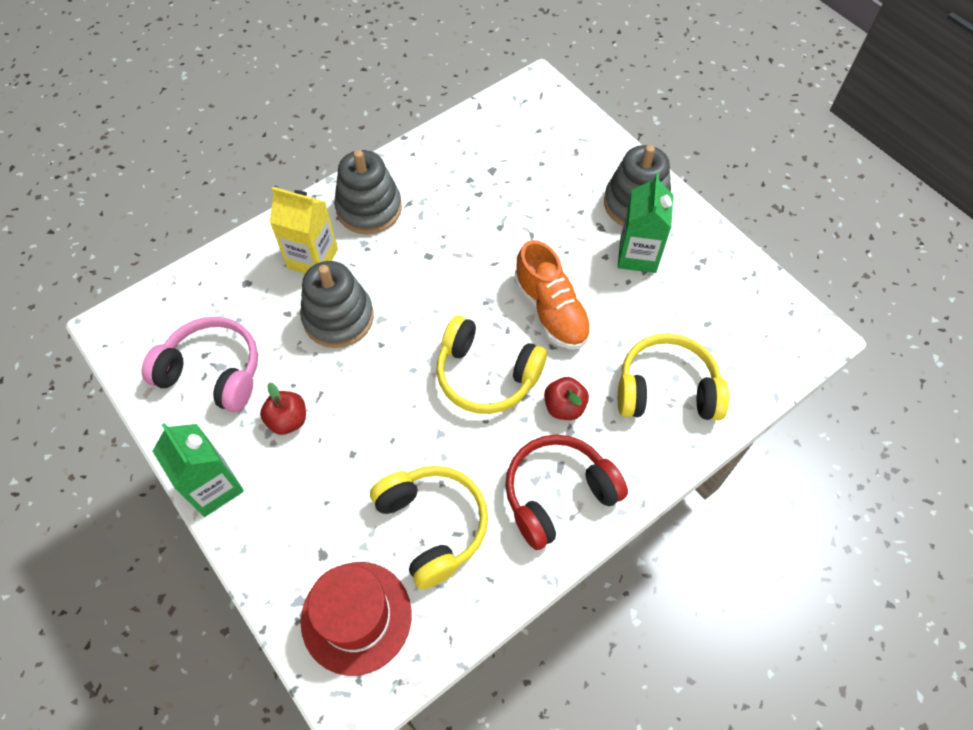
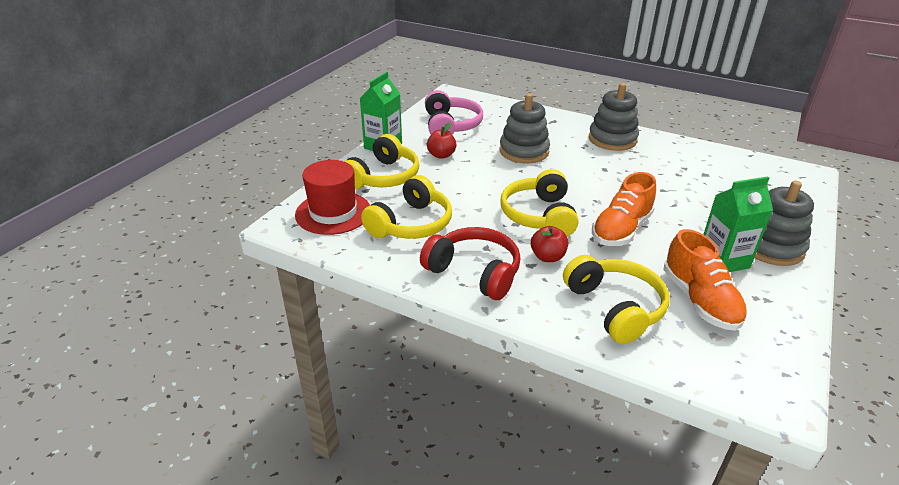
camera: 65 degrees right, 25 degrees down
(301, 519) = (383, 177): none -> yellow headphones
(312, 258) = (554, 132): yellow carton -> none
(684, 313) = (699, 300): none -> orange shoe

